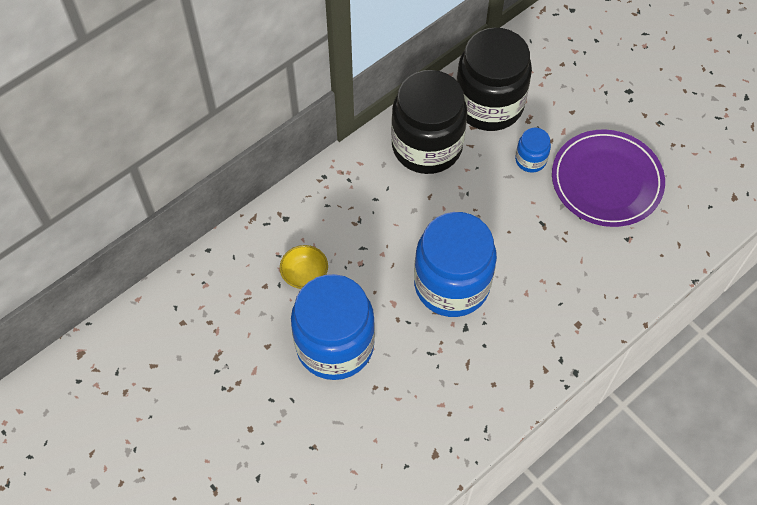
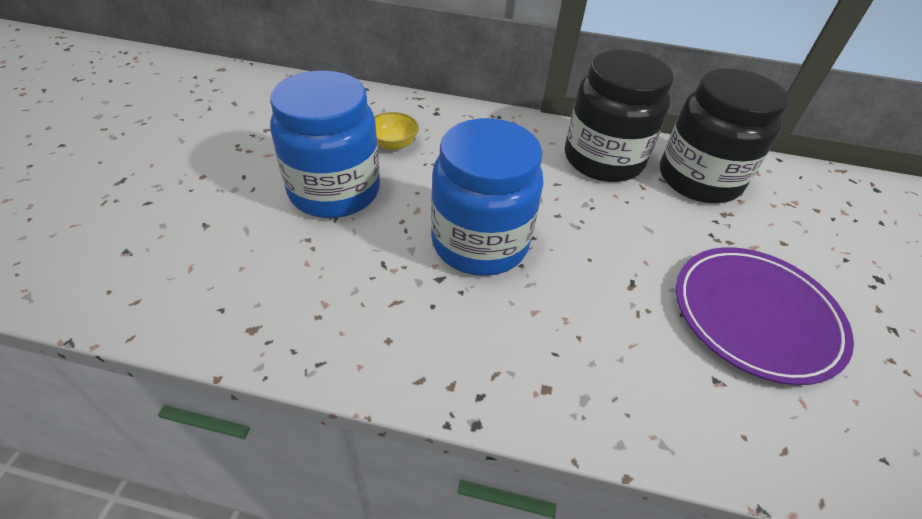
camera: 50 degrees right, 15 degrees down
(530, 160) = (688, 236): blue jar -> none

